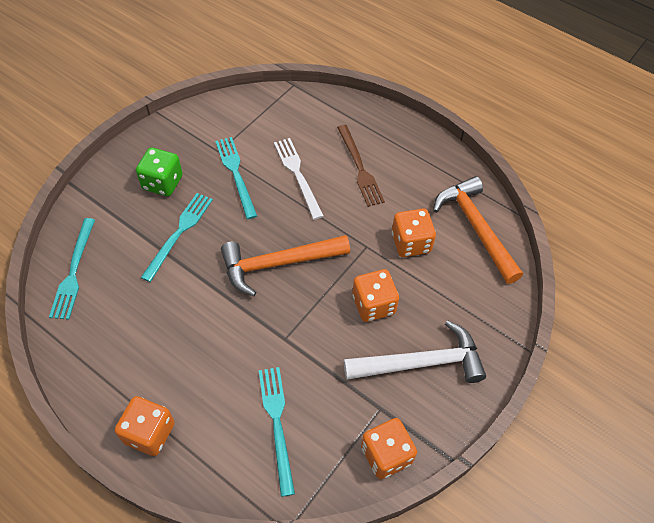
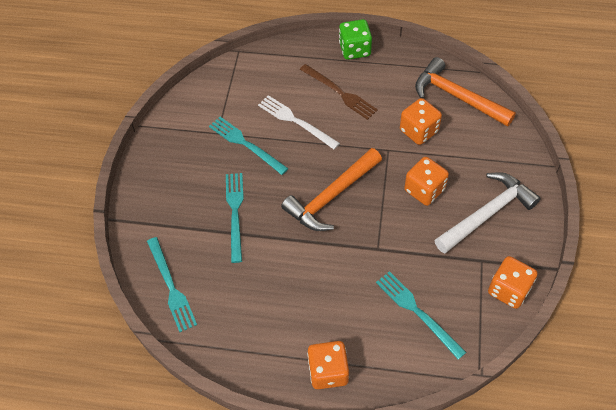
camera: 25 degrees left, 0 degrees up
(162, 183) = (190, 180): green dice -> green dice (355, 50)

